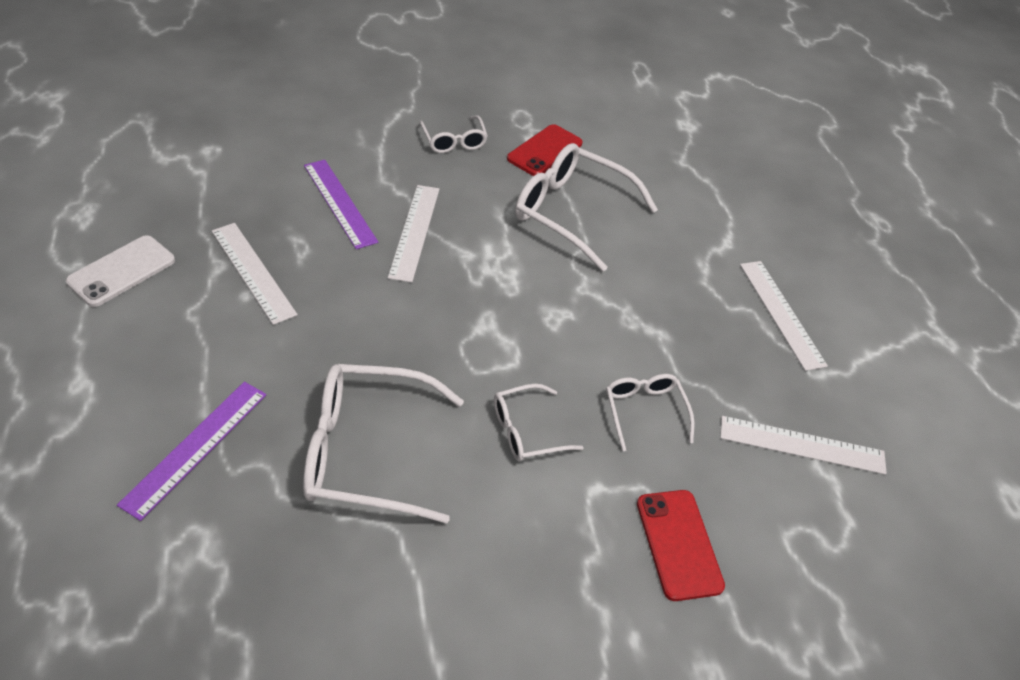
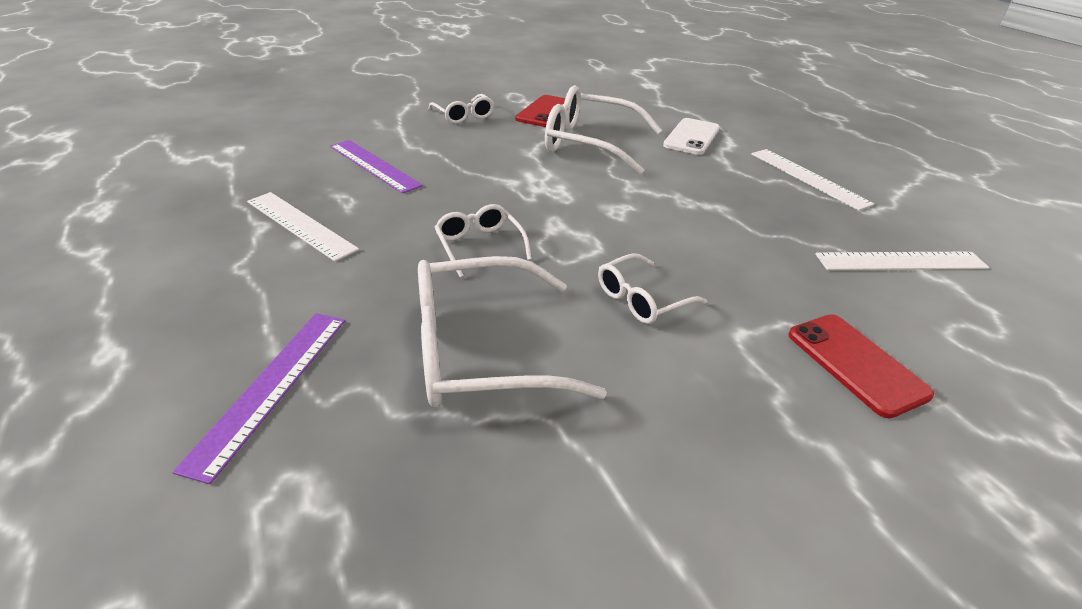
camera: 10 degrees left, 10 degrees down
(121, 271) = (150, 246): white phone -> white phone (691, 137)
(415, 231) = (455, 174): white ruler -> none
(644, 411) = (744, 263): white glasses -> white glasses (479, 245)

